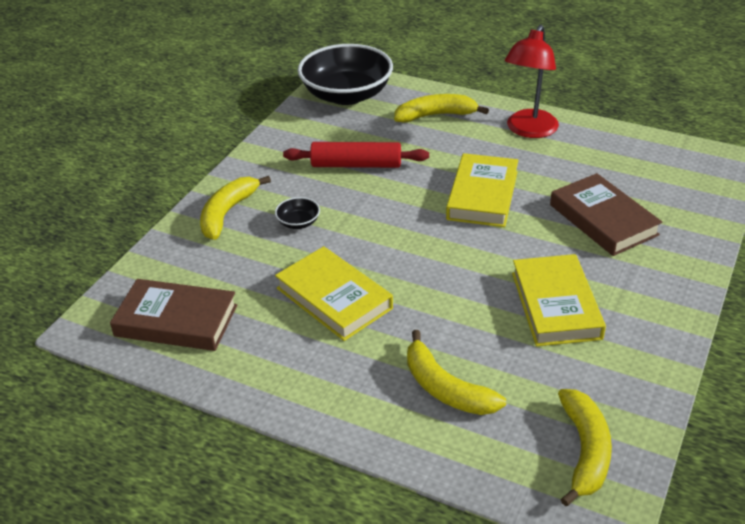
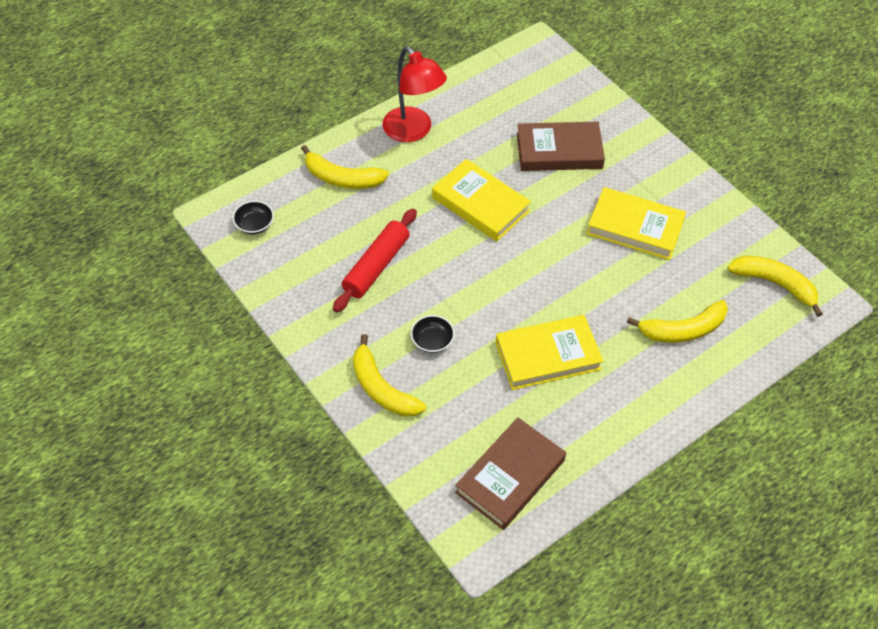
camera: 65 degrees left, 15 degrees up
(346, 95) = (254, 225): black bowl -> black bowl, size x0.40
(436, 115) = (342, 178): yellow banana -> yellow banana turned 90 degrees counterclockwise

